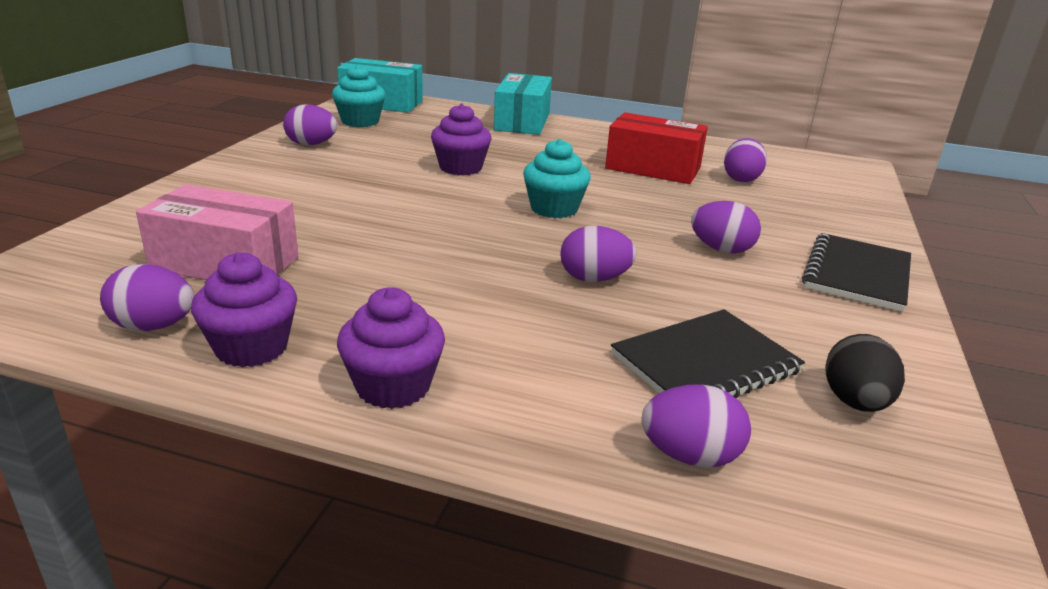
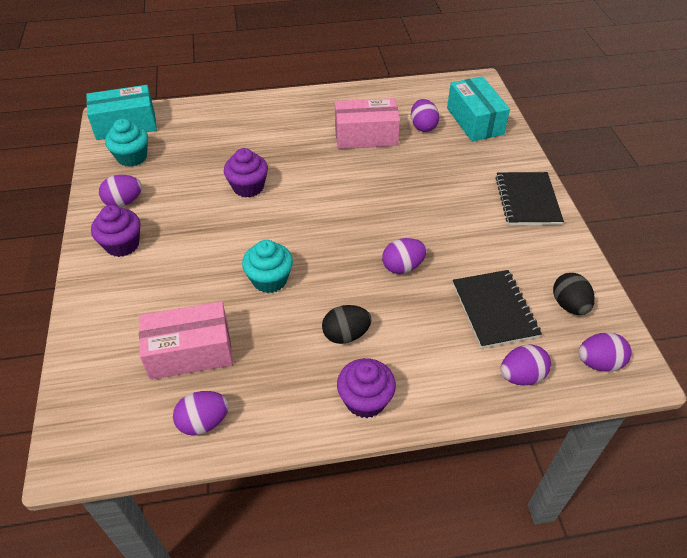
camera: 25 degrees left, 20 degrees up
(251, 347) = (272, 410): purple cupcake -> purple cupcake (122, 244)
(441, 313) = (346, 335): none -> black egg
(522, 122) = (245, 110): turquoise box -> turquoise box (474, 121)
(554, 209) = (337, 208): turquoise cupcake -> turquoise cupcake (269, 280)
(653, 168) = (366, 136): red box -> pink box
(705, 363) = (494, 310): black notebook -> black notebook turned 45 degrees counterclockwise
(721, 249) = (451, 208): purple egg -> purple egg (598, 363)

